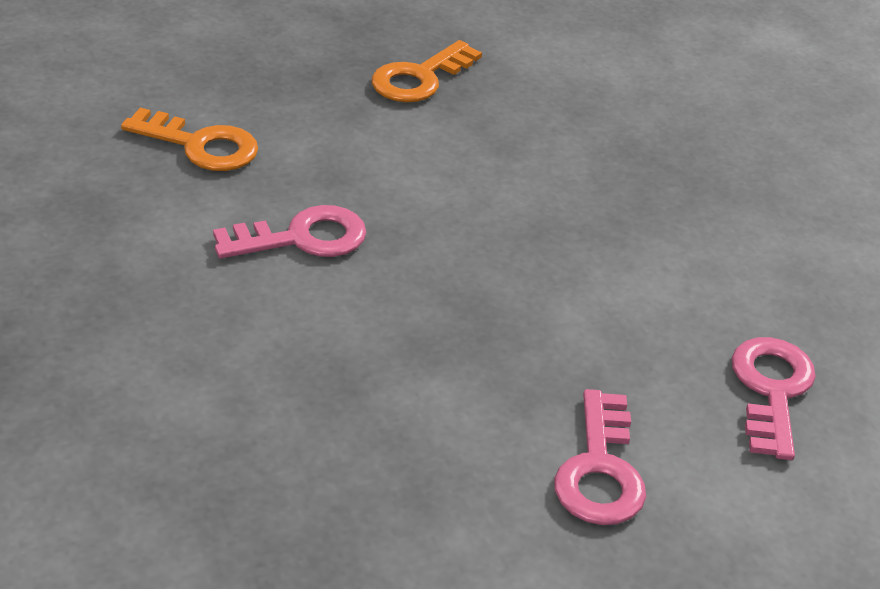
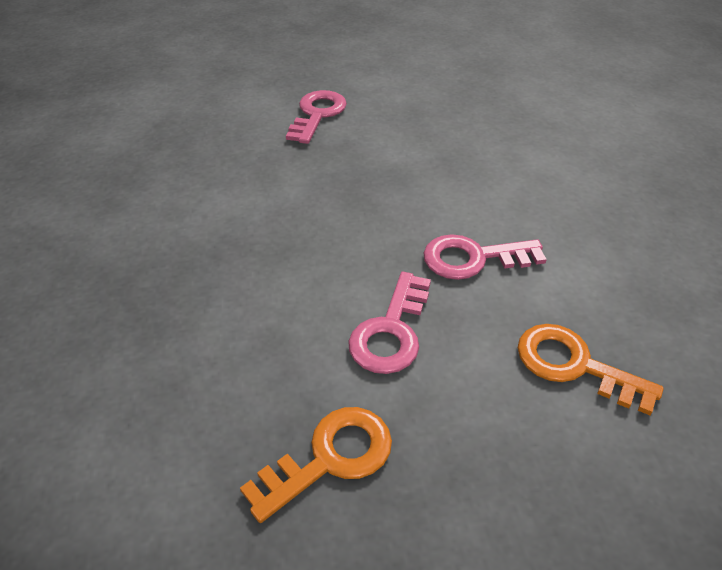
camera: 165 degrees left, 5 degrees up
(771, 390) = (195, 140): pink key -> pink key (391, 331)

